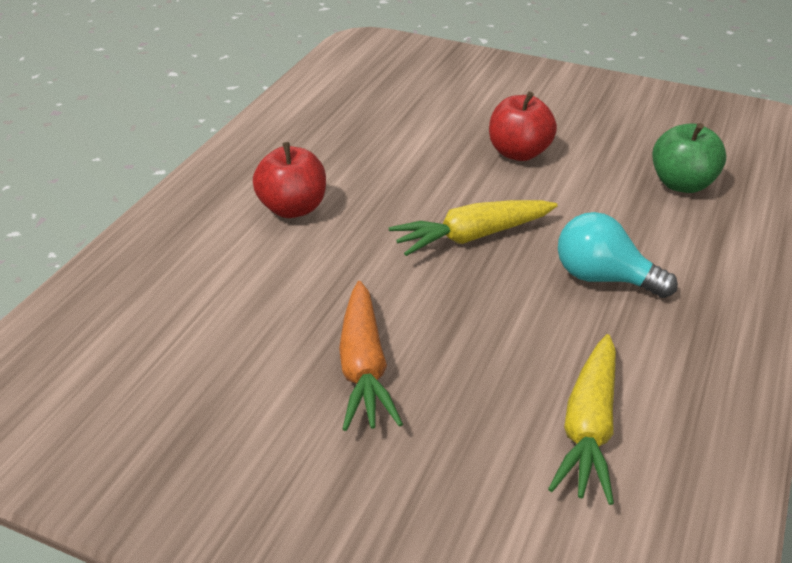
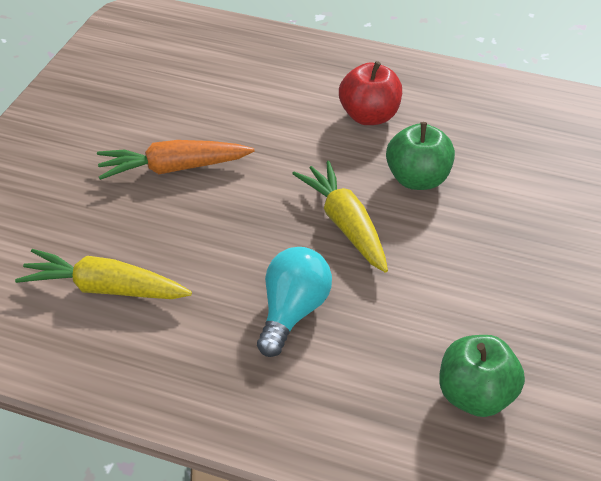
camera: 85 degrees right, 5 degrees up
(404, 187) = (417, 179): none -> green apple
(519, 153) = (503, 260): red apple -> none

